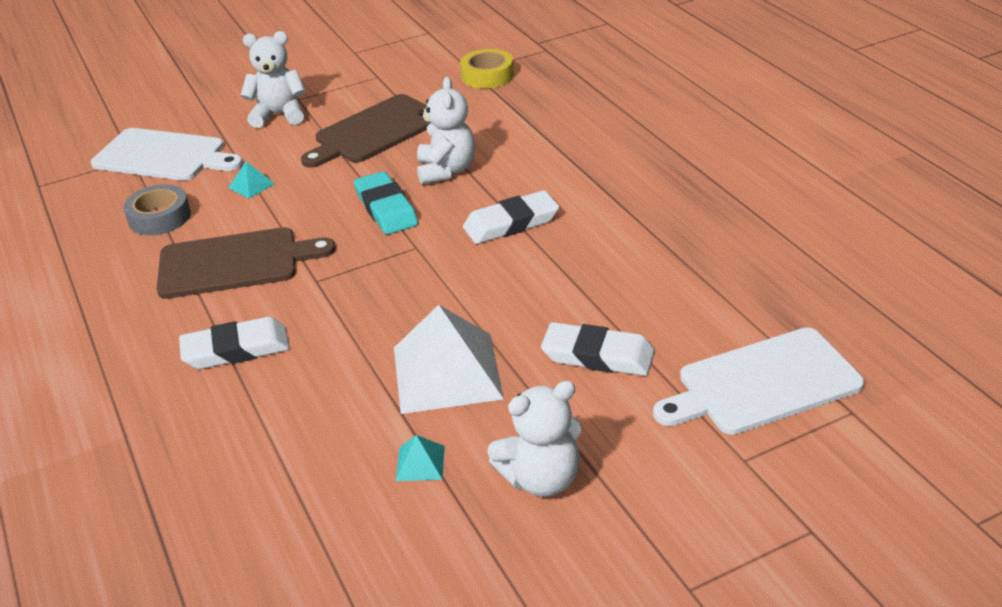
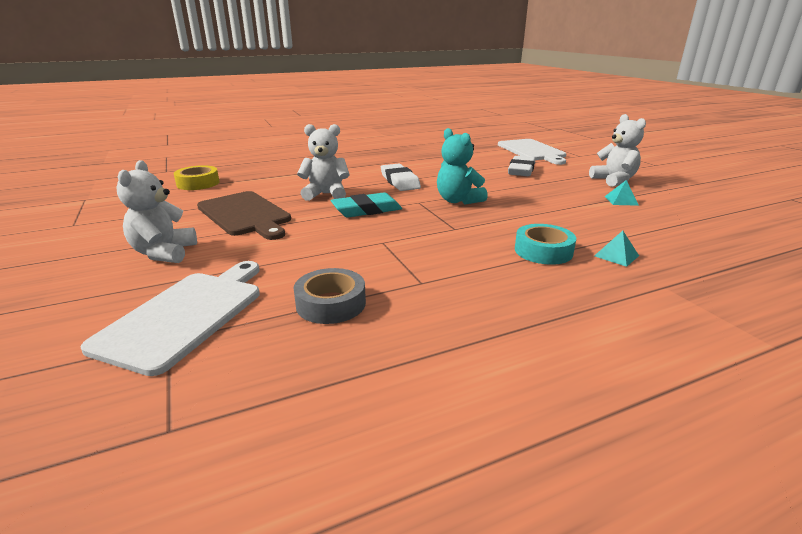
camera: 90 degrees left, 10 degrees down
(235, 263) = (426, 258): brown cutting board -> none
(236, 349) = (543, 251): white eraser -> turquoise tape
(251, 185) = (298, 259): turquoise pyramid -> turquoise pyramid (616, 255)
(421, 281) = (458, 200): none -> turquoise teddy bear
(447, 372) = (545, 195): white pyramid -> none

